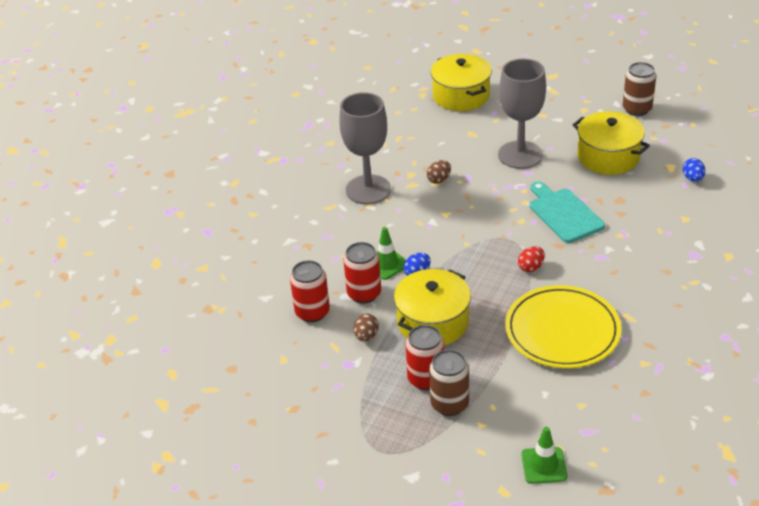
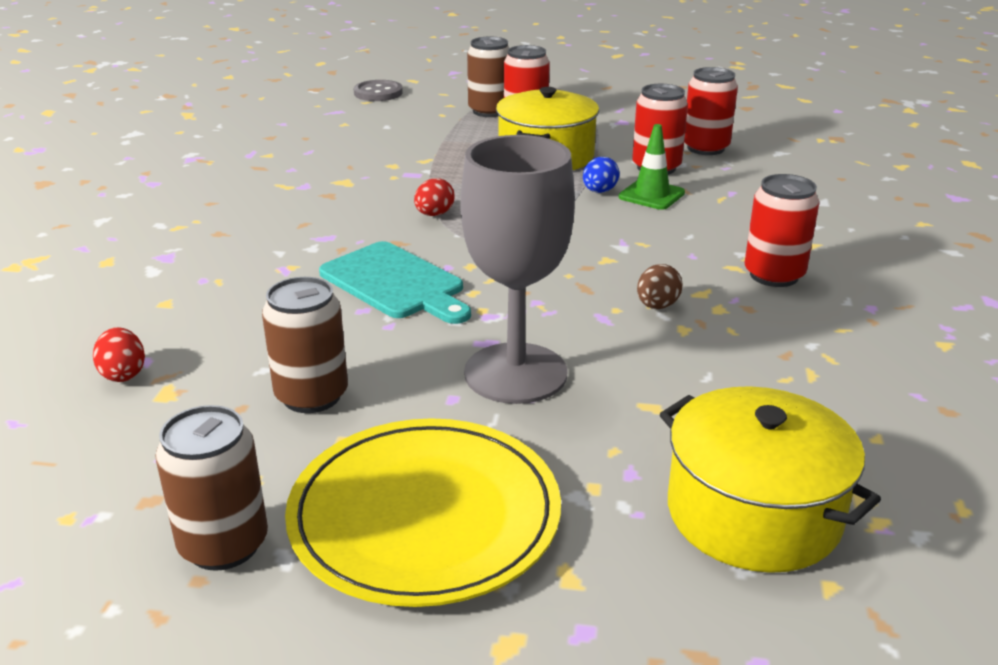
camera: 160 degrees right, 10 degrees down
(366, 336) = (620, 139): brown egg -> none
(368, 190) = (774, 275): grey goblet -> red can
(544, 465) = (378, 93): green traffic cone -> grey button
(562, 330) = (374, 166): yellow plate -> yellow plate (425, 516)
(608, 157) = (311, 396): yellow pot -> brown can
(692, 178) = (123, 374): blue egg -> red egg

